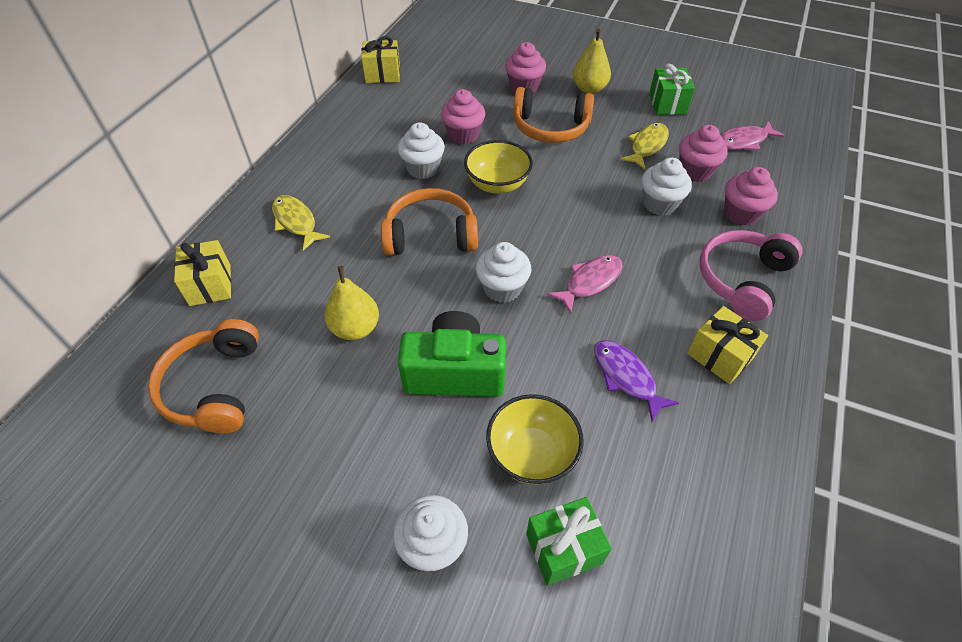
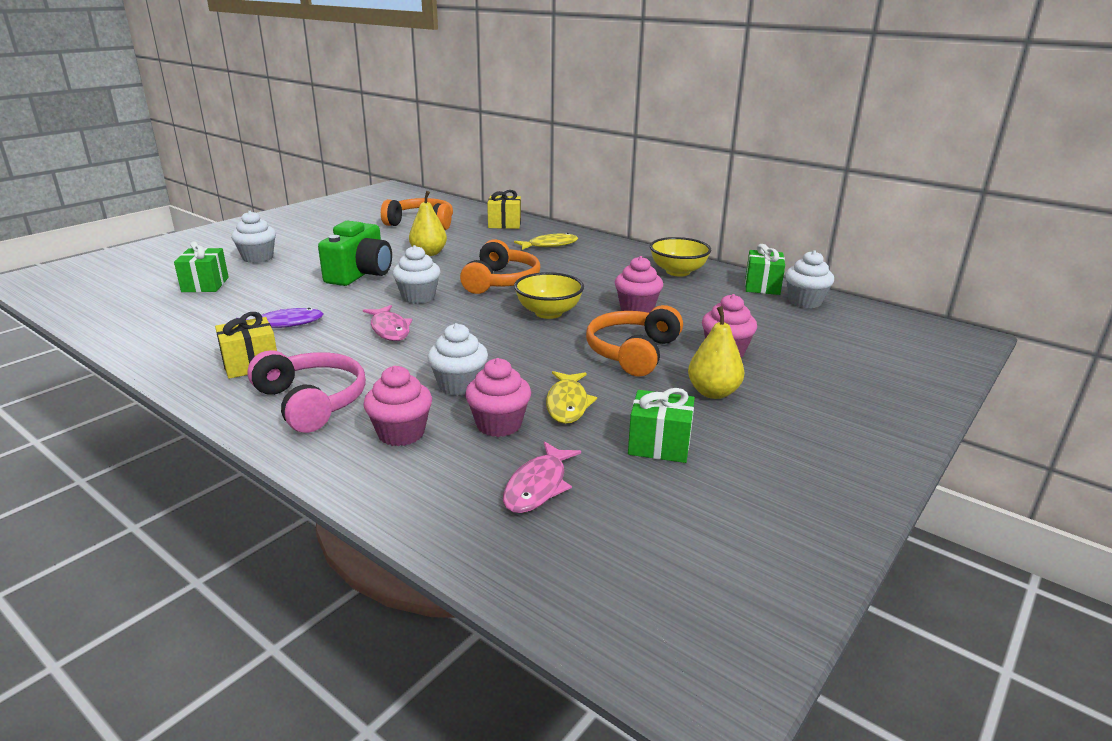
camera: 105 degrees right, 25 degrees down
(382, 74) = (762, 286): yellow gift -> green gift
(423, 169) = (591, 287): white cupcake -> white cupcake (804, 302)
(532, 454) = (272, 286): yellow bowl -> yellow bowl (678, 272)
(647, 146) = (567, 404): yellow fish -> yellow fish turned 45 degrees clockwise
(743, 141) = (538, 486): pink fish -> pink fish turned 150 degrees counterclockwise

